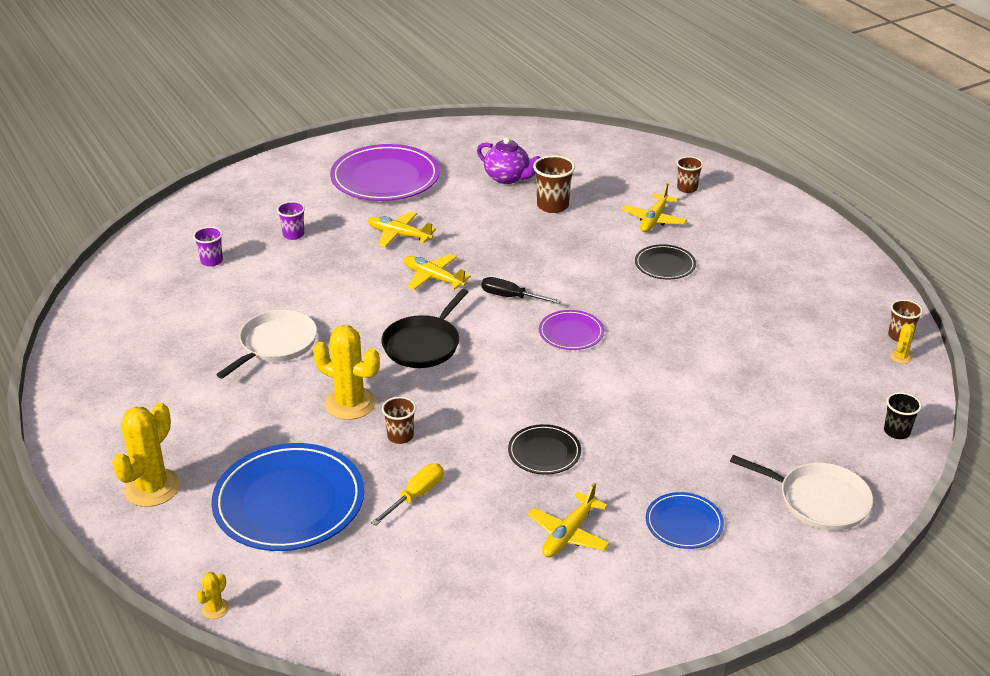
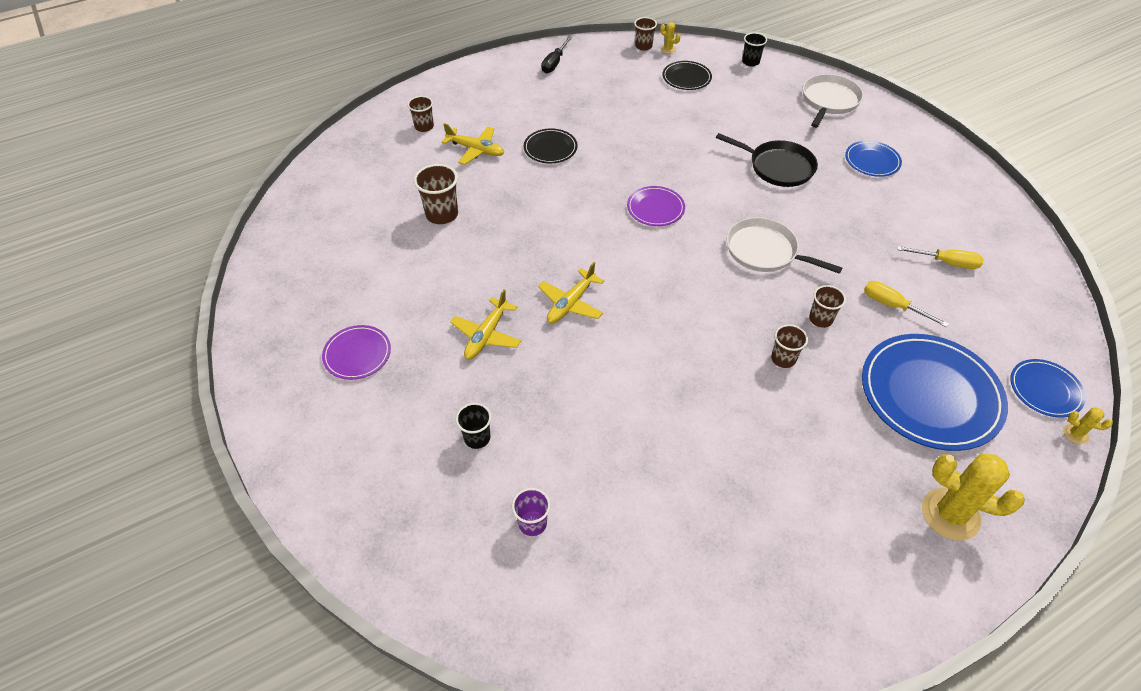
camera: 90 degrees left, 15 degrees up
(276, 344) = (698, 432): white pan -> white pan (765, 251)
(278, 599) = (1045, 390): none -> blue plate
(293, 235) = (477, 438): purple cup -> black cup
(350, 403) = (783, 359): yellow cactus -> brown cup
(385, 178) = (357, 354): purple plate -> purple plate, size x0.51
(423, 344) = (684, 307): black pan -> black pan (777, 167)
(485, 558) = (946, 263): none -> yellow screwdriver
(507, 178) = (379, 247): purple teapot -> none
(511, 297) = (602, 246): black screwdriver -> black screwdriver (554, 63)
(544, 452) = (817, 228): black plate -> black plate (686, 78)
(568, 534) = (904, 217): yellow plane -> none

